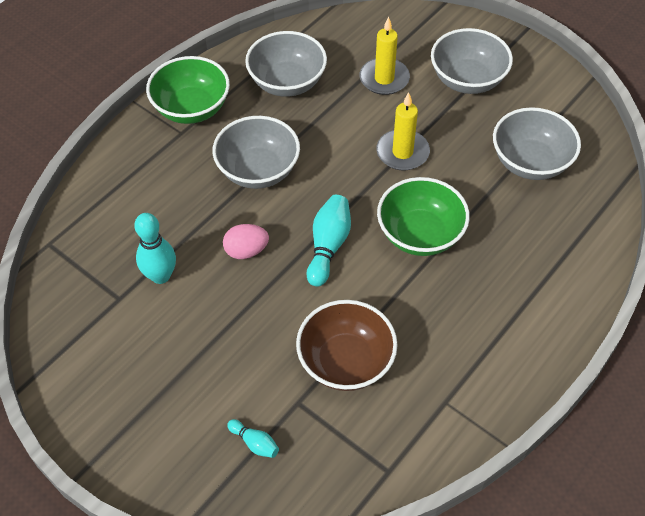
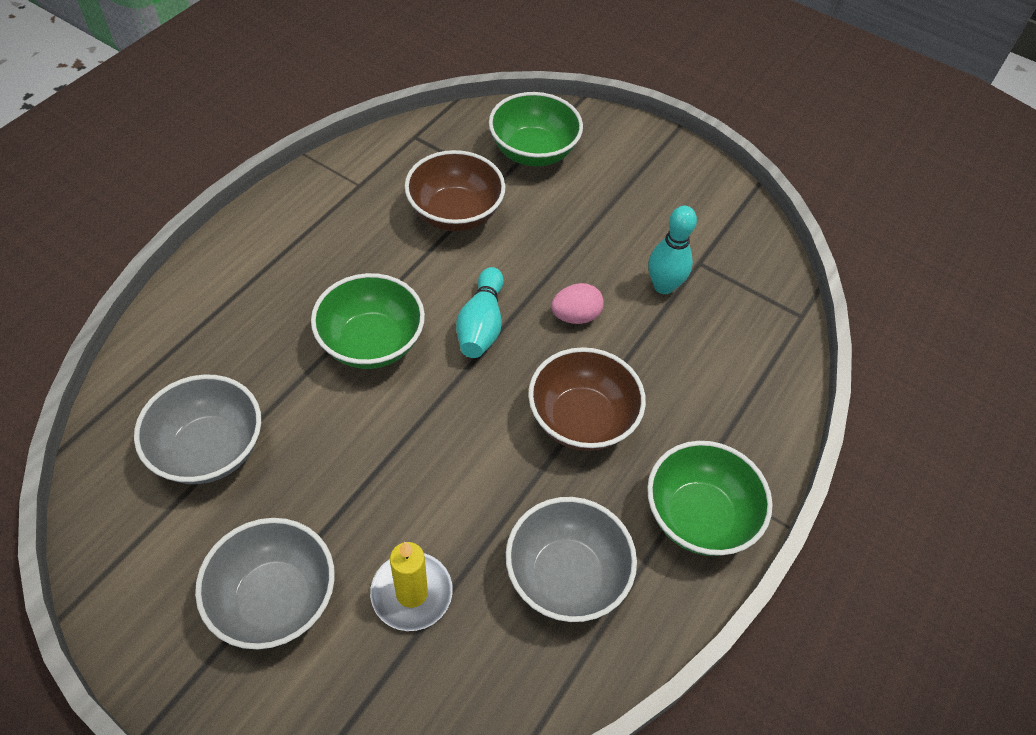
camera: 170 degrees right, 0 degrees up
(255, 443) = (533, 152): turquoise bowling pin -> green bowl
(258, 170) = (582, 419): grey bowl -> brown bowl
(402, 152) = (388, 457): yellow candle -> none

